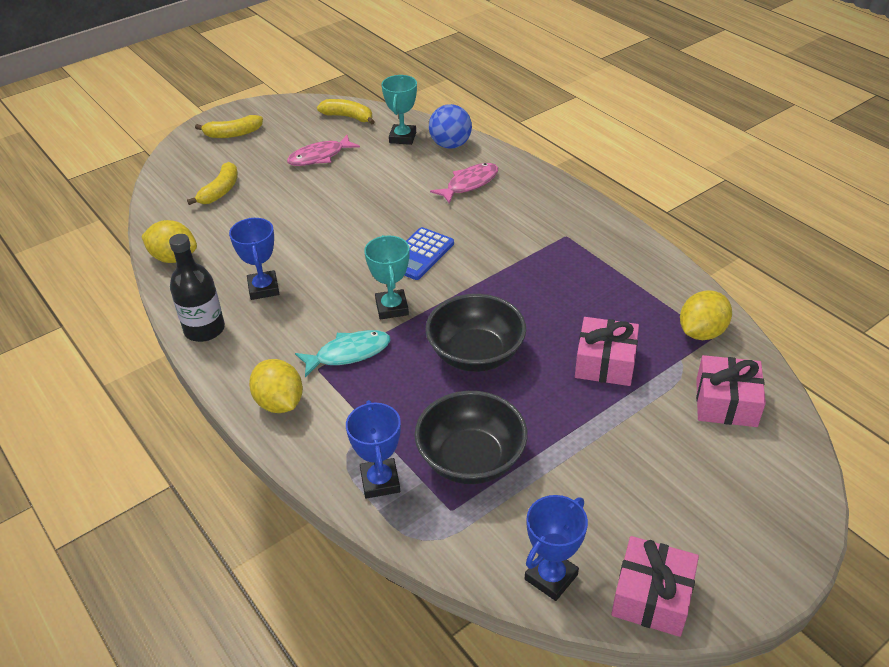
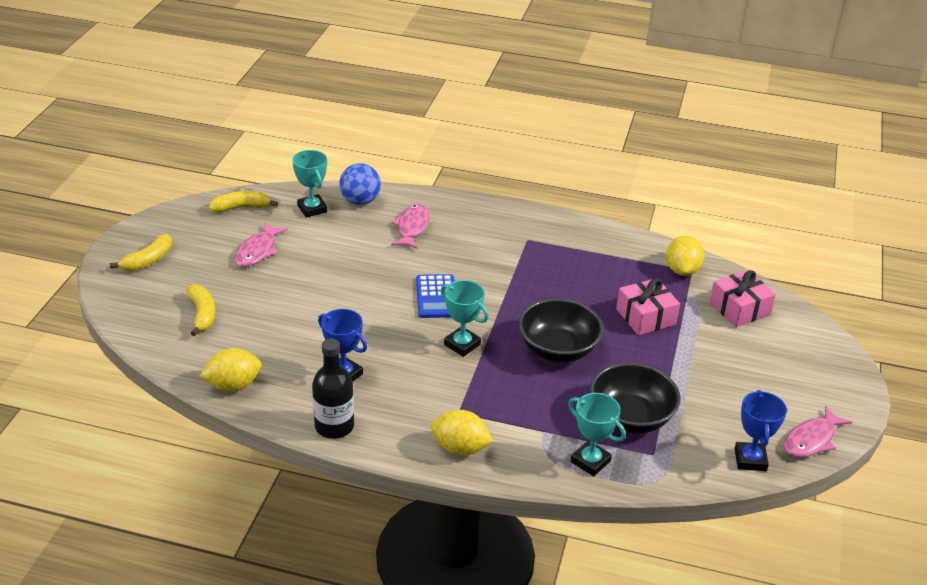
camera: 40 degrees left, 5 degrees down
(348, 353) = (469, 391): turquoise fish -> none
(380, 481) = (590, 461): blue trophy -> turquoise trophy
(652, 596) = (811, 440): pink gift -> pink fish

